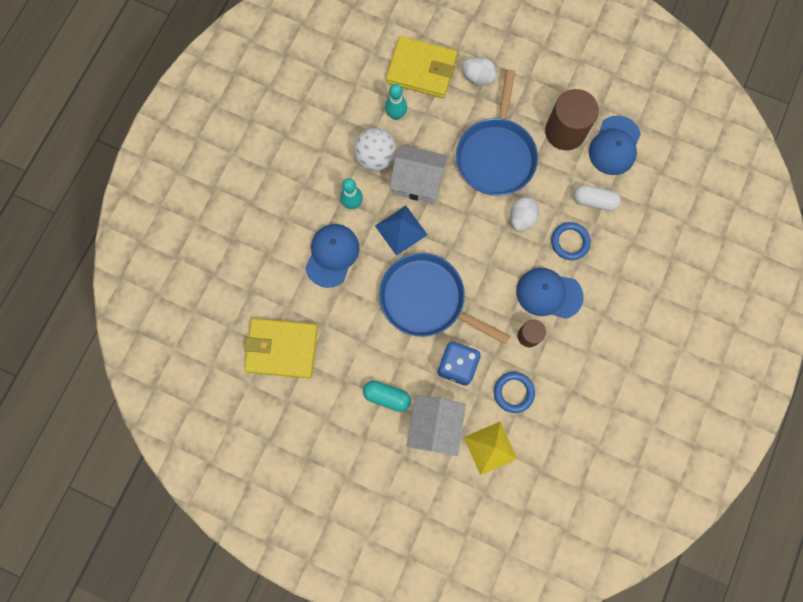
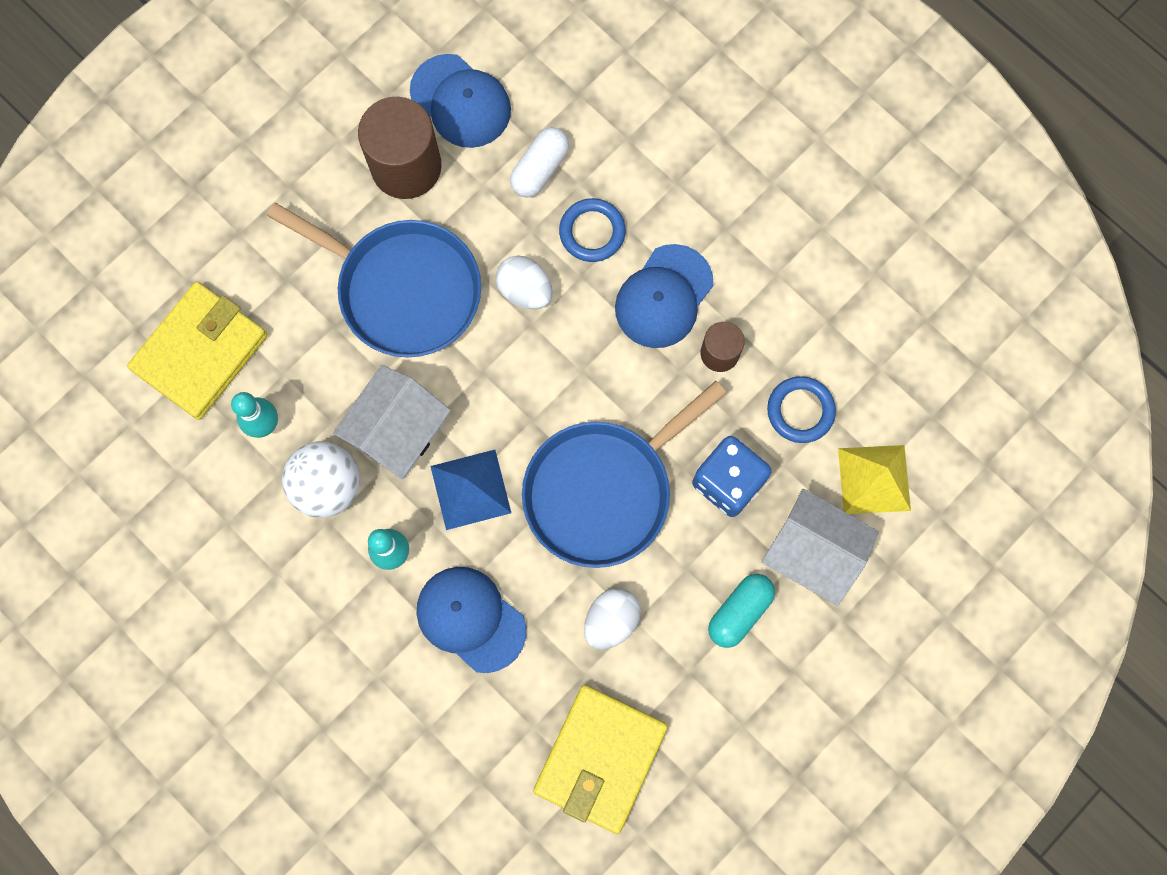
camera: 70 degrees left, 0 degrees up
(478, 78) = (254, 266): white egg -> white egg (611, 620)

